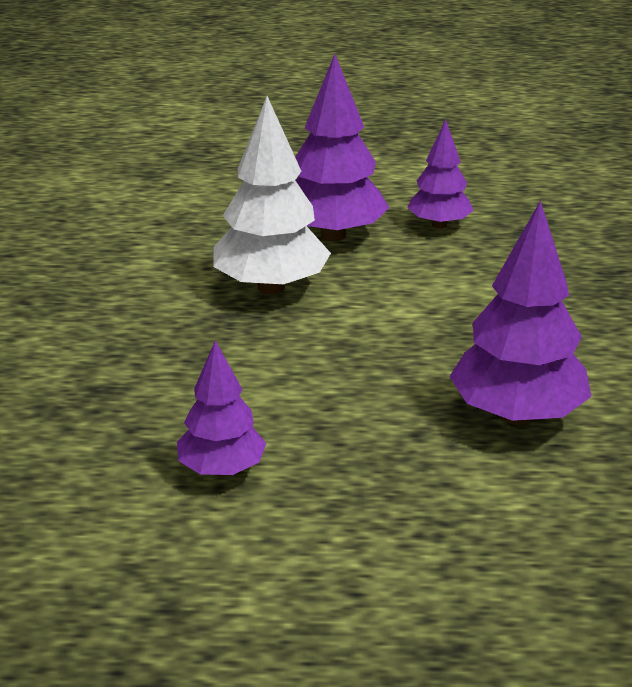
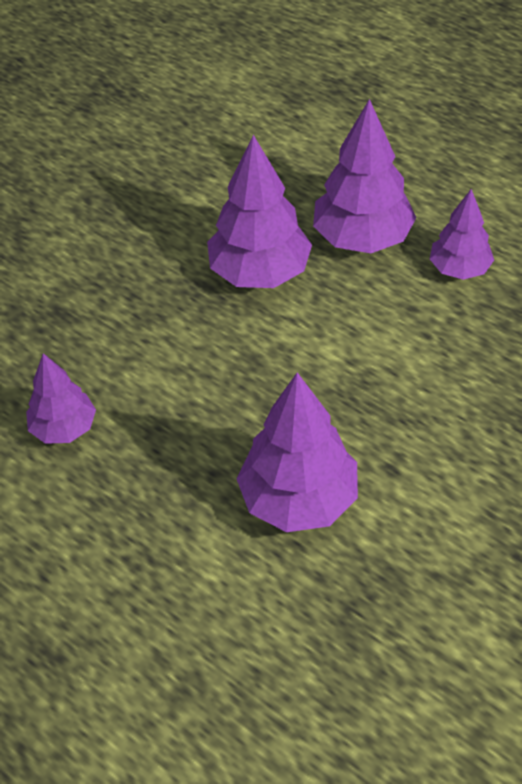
camera: 40 degrees right, 20 degrees up
(271, 287) = (259, 272): white tree -> purple tree

